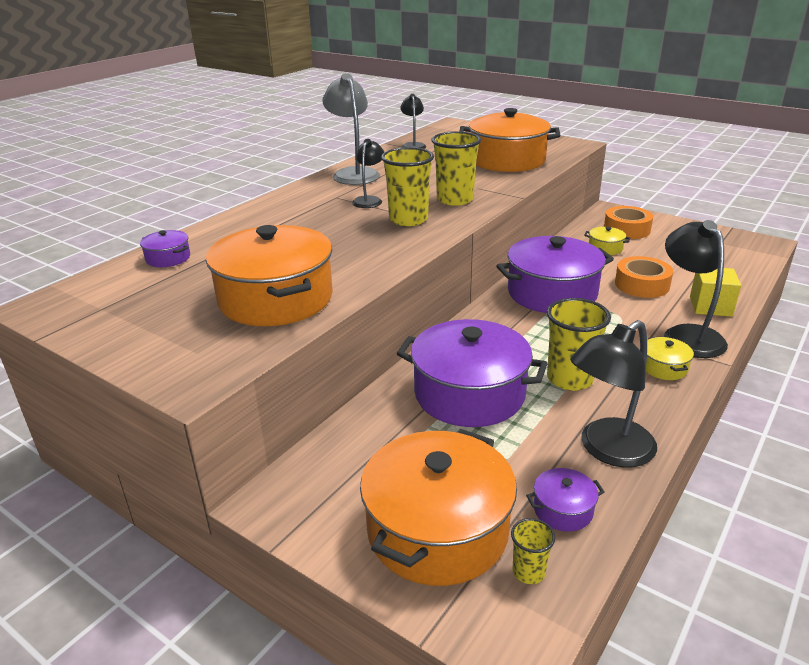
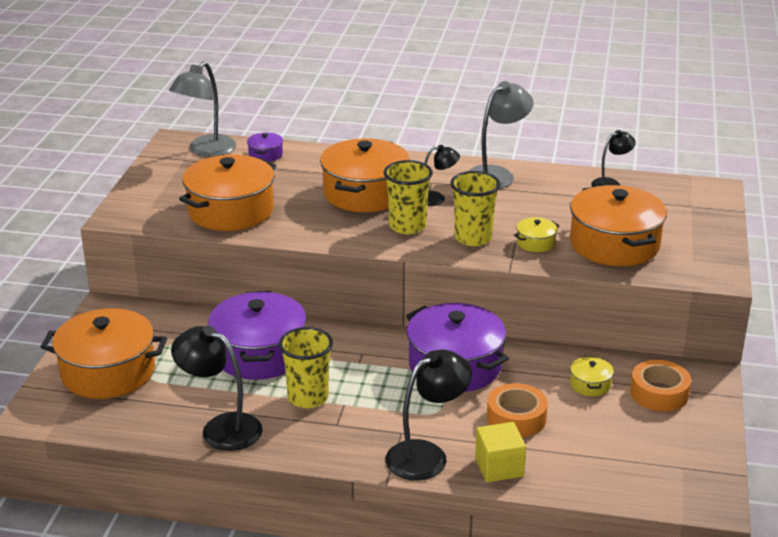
camera: 65 degrees right, 0 degrees up
(102, 290) = (206, 151): none -> grey lamp
(322, 226) = (365, 193): none -> orange pot
(528, 572) = (86, 412): yellow cup -> none
(563, 510) = (147, 417): purple pot -> none
(664, 367) = (357, 445): yellow pot -> yellow pot (535, 243)

